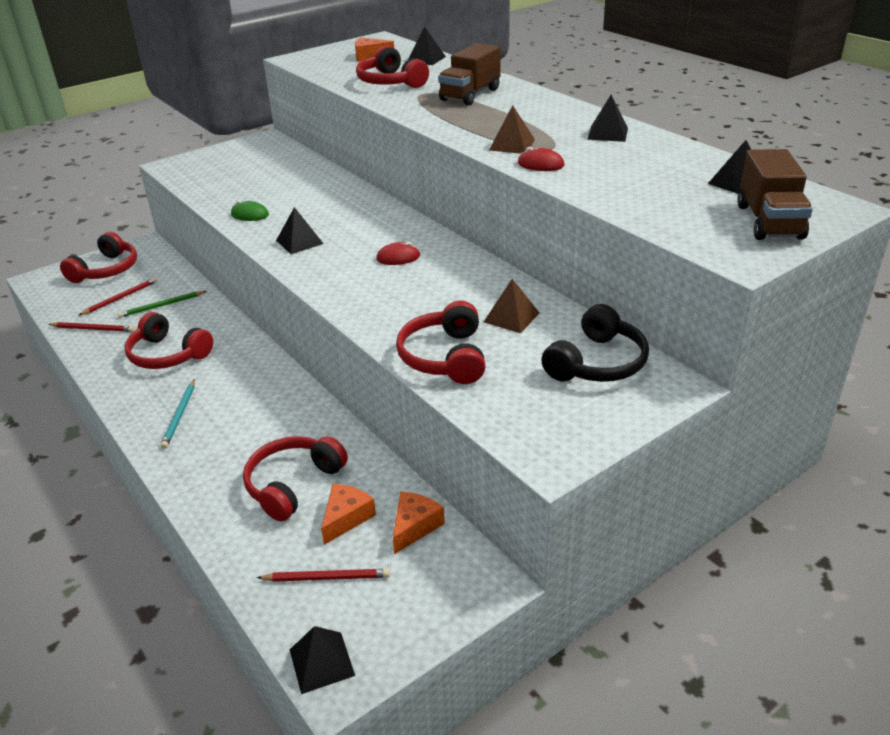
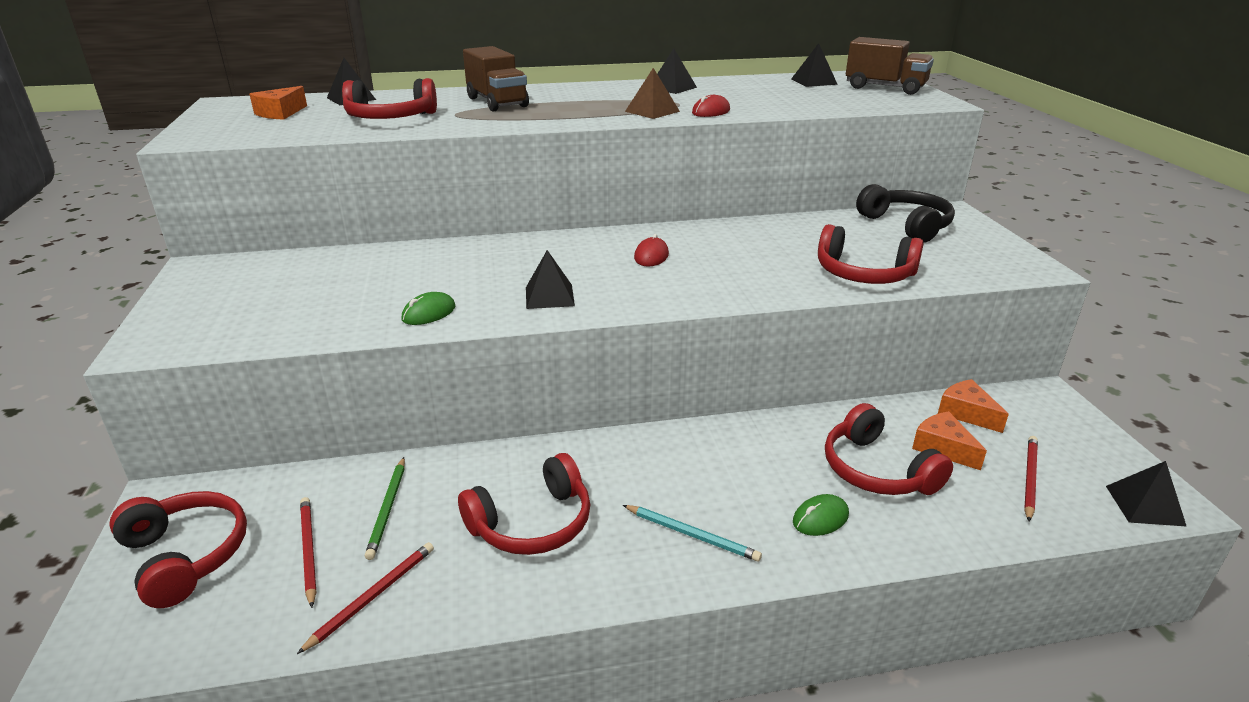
camera: 65 degrees left, 5 degrees down
(219, 466) = (820, 518): none -> green mouse
(511, 317) = (813, 236): brown pyramid -> none

